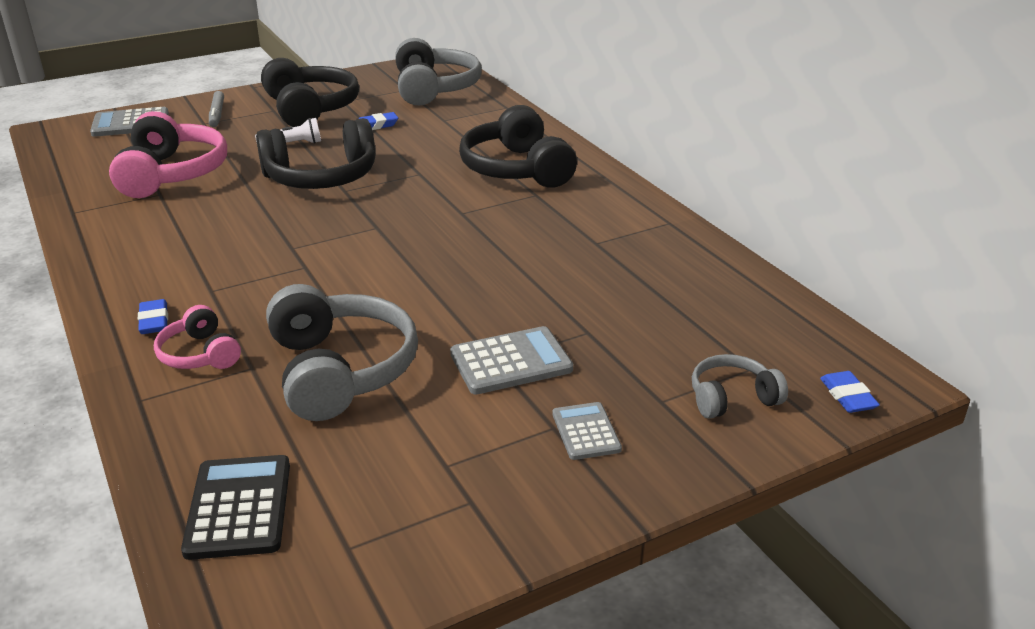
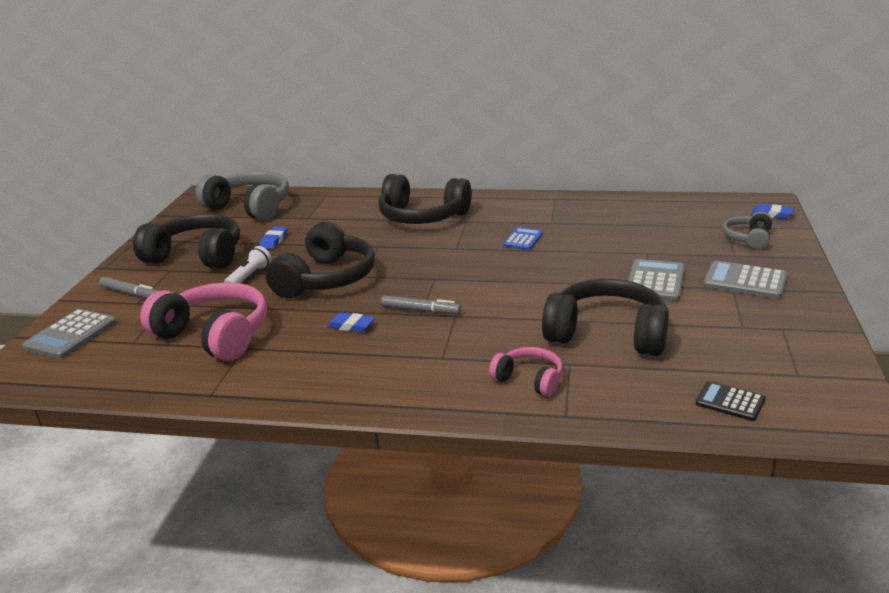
camera: 50 degrees left, 5 degrees down
(154, 321) = (458, 389): blue eraser -> blue eraser (351, 326)
(199, 354) = (529, 380): pink headphones -> pink headphones turned 150 degrees counterclockwise
(239, 507) = (730, 402): black calculator -> black calculator, size x0.63
(299, 245) = (420, 310): none -> grey marker
(340, 370) = (607, 334): grey headphones -> black headphones
(528, 241) = (523, 239): none -> blue calculator
(586, 432) = (744, 281): grey calculator -> grey calculator, size x1.58

